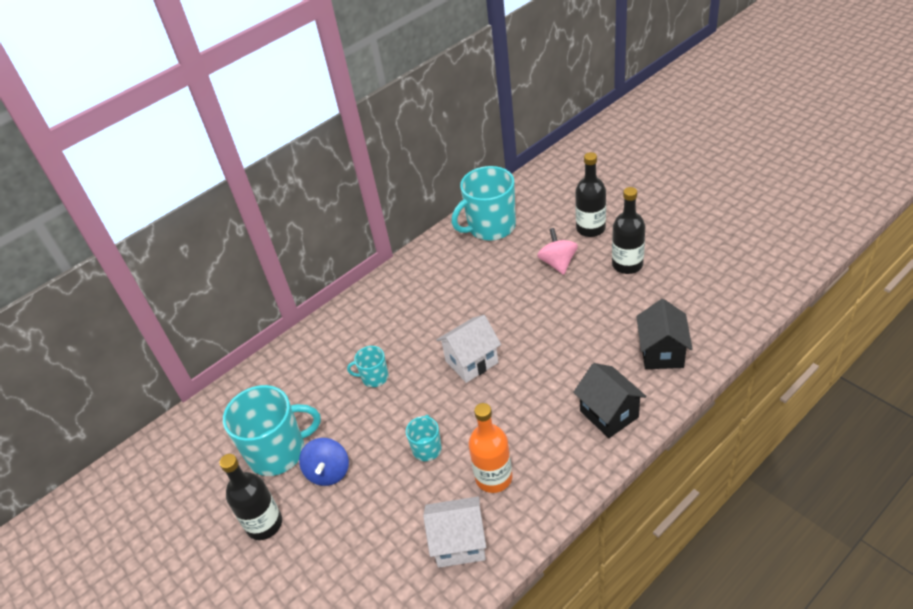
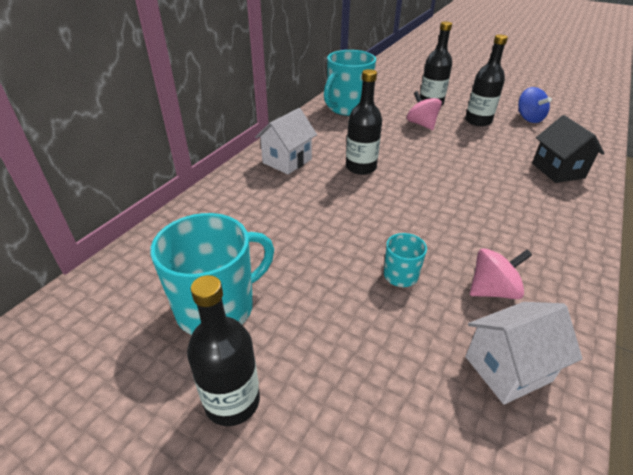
camera: 25 degrees left, 5 degrees down
(328, 472) = (295, 319): blue spinning top -> blue spinning top (528, 118)
(374, 377) = (301, 220): turquoise mug -> none
(458, 320) = (361, 167): none -> black bottle
(471, 362) = (395, 195): white house -> white house (287, 161)
(493, 477) = (492, 290): orange bottle -> pink spinning top
(609, 414) = (556, 218): black house -> none

